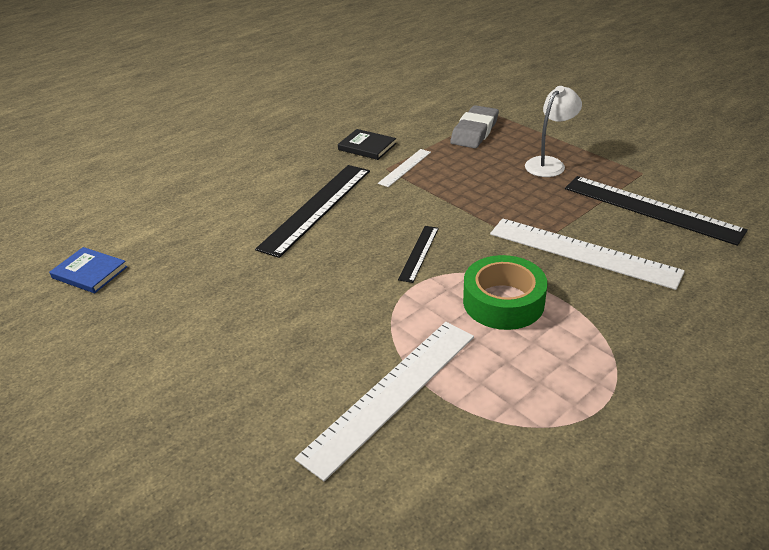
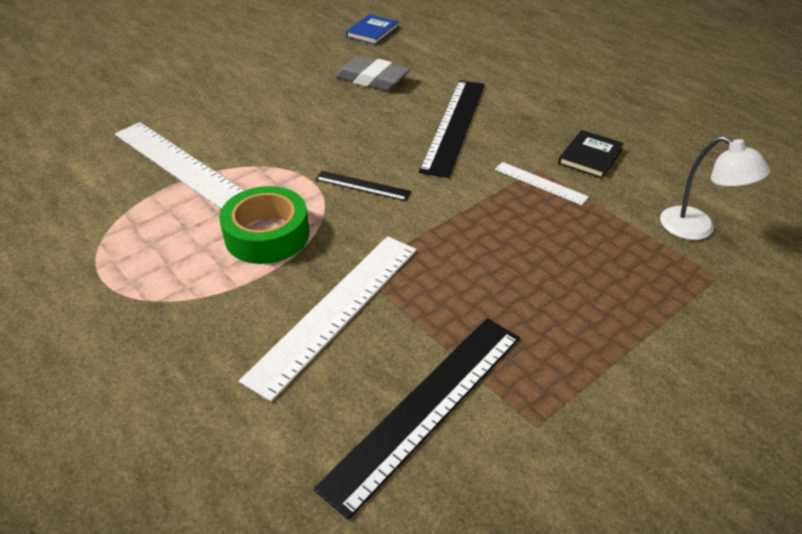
camera: 90 degrees right, 5 degrees up
(317, 208) = (454, 125): black ruler -> black ruler turned 75 degrees clockwise
(474, 132) = (649, 249): grey eraser -> grey eraser (372, 79)
(549, 163) = (559, 315): white lamp -> white lamp (697, 229)

